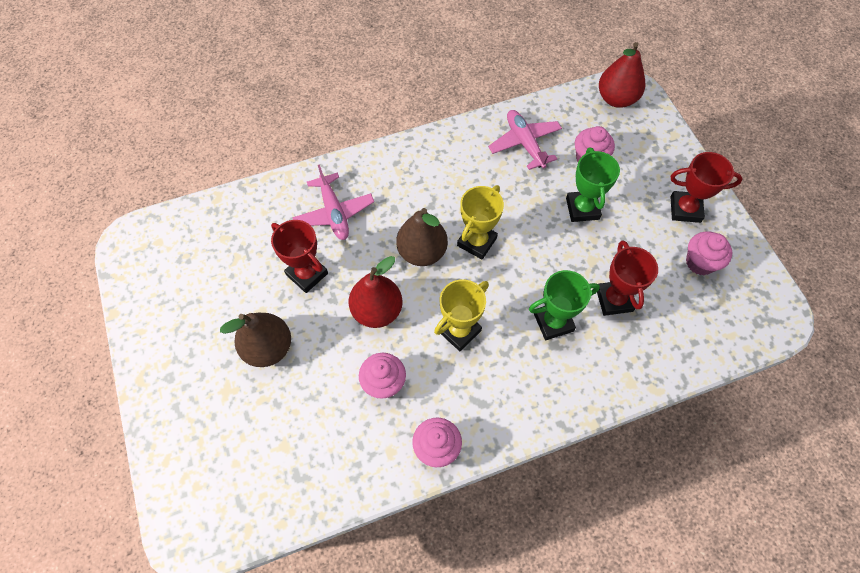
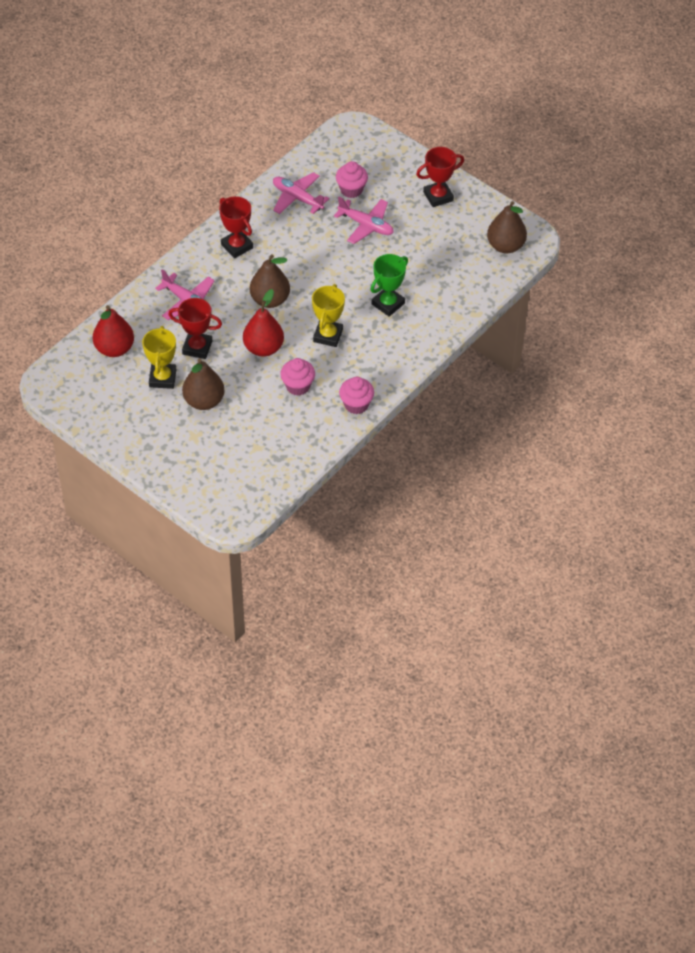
camera: 30 degrees left, 10 degrees down
(477, 242) = (304, 277): yellow trophy -> yellow trophy (162, 378)
(582, 208) = (366, 225): green trophy -> pink plane
(614, 300) = (420, 273): red trophy -> red trophy (237, 246)
(616, 98) = (347, 138): red pear -> red pear (114, 349)
(700, 262) = (465, 226): pink cupcake -> none
(738, 311) = (505, 246): none -> brown pear

